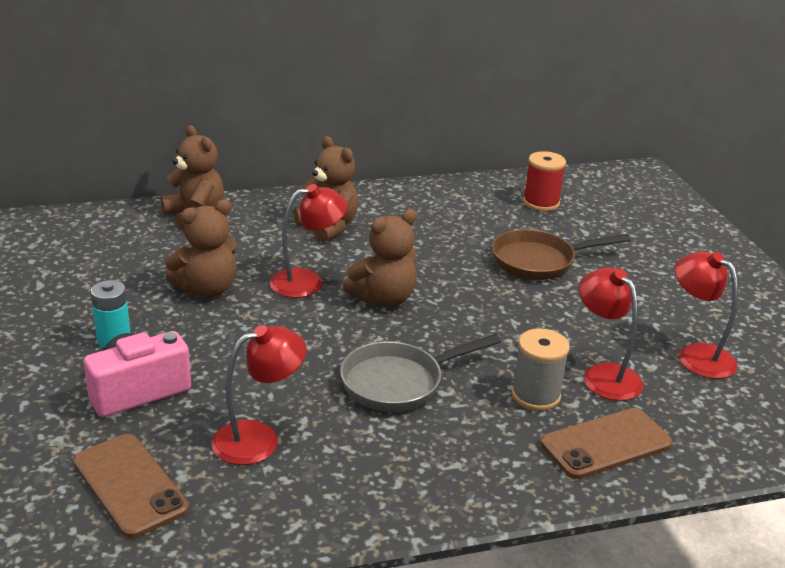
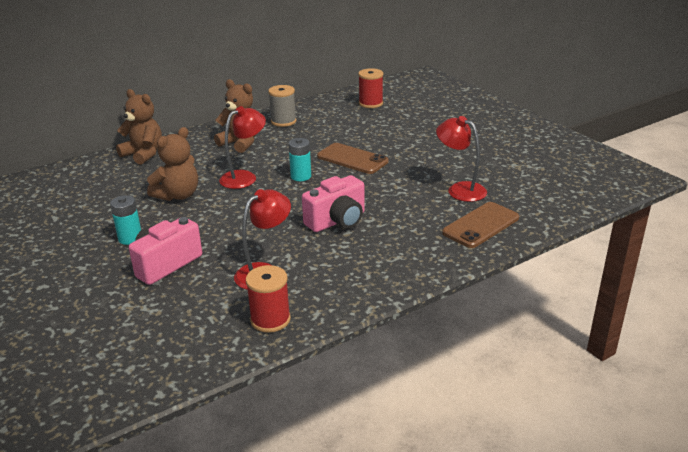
camera: 15 degrees left, 0 degrees up
(130, 485) = (193, 318): brown phone -> brown phone (352, 159)
(228, 516) = (270, 320): none -> red spool
(384, 298) = (301, 176): brown teddy bear -> turquoise battery
(399, 383) = (337, 221): grey pan -> pink camera
(535, 395) = (425, 209): grey spool -> grey spool (283, 121)
(539, 261) = (387, 136): brown pan -> none
(697, 355) = (508, 167): red lamp -> none

